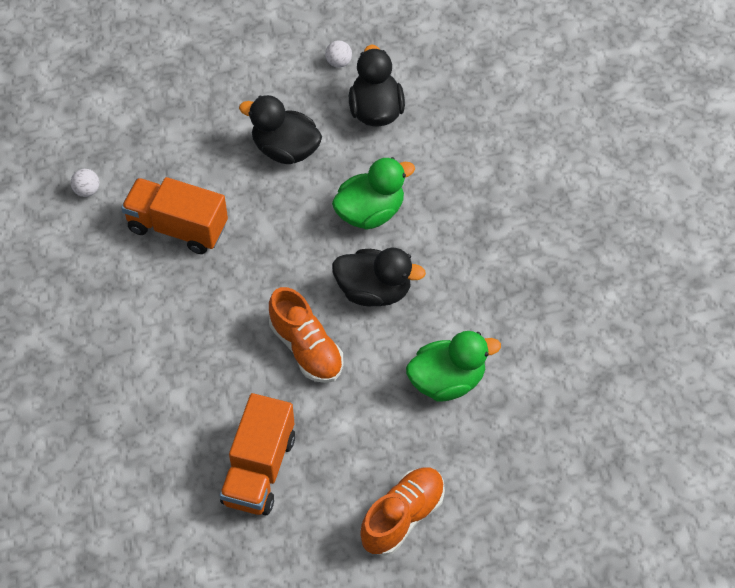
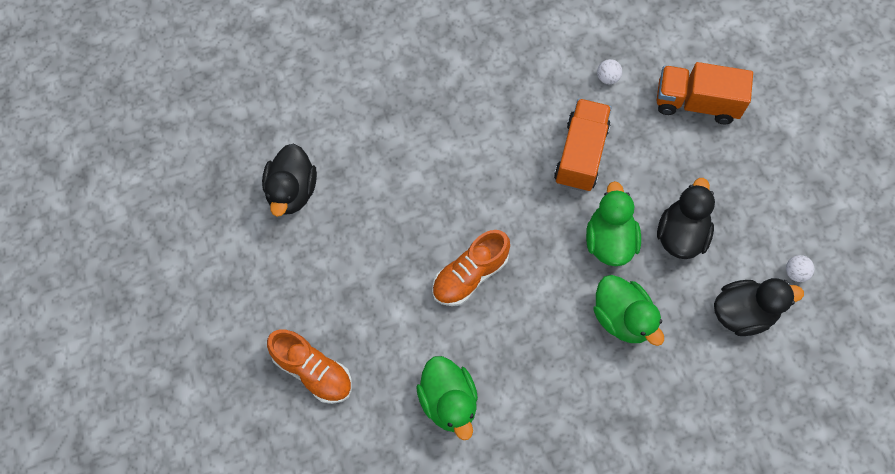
camera: 85 degrees right, 10 degrees up
(259, 469) = (351, 249): orange truck -> orange truck (696, 103)
(283, 213) = (609, 240): none -> green duck
(374, 290) = (536, 328): black duck -> black duck (292, 191)

